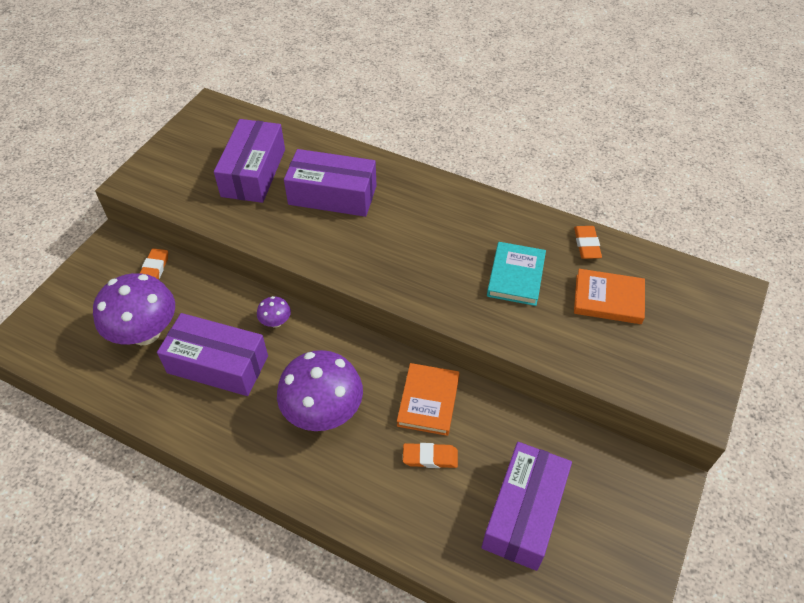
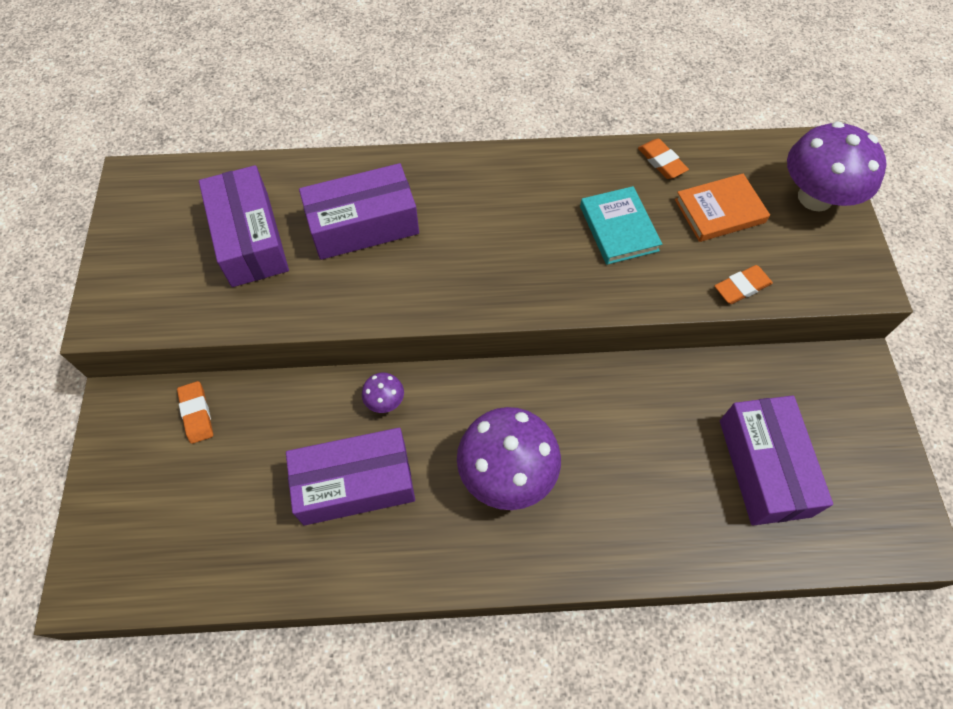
camera: 30 degrees left, 10 degrees up
(145, 332) = (242, 492): purple mushroom -> purple mushroom (815, 197)
(428, 401) = (602, 404): orange book -> none
(430, 457) = (644, 462): orange eraser -> orange eraser (742, 287)

